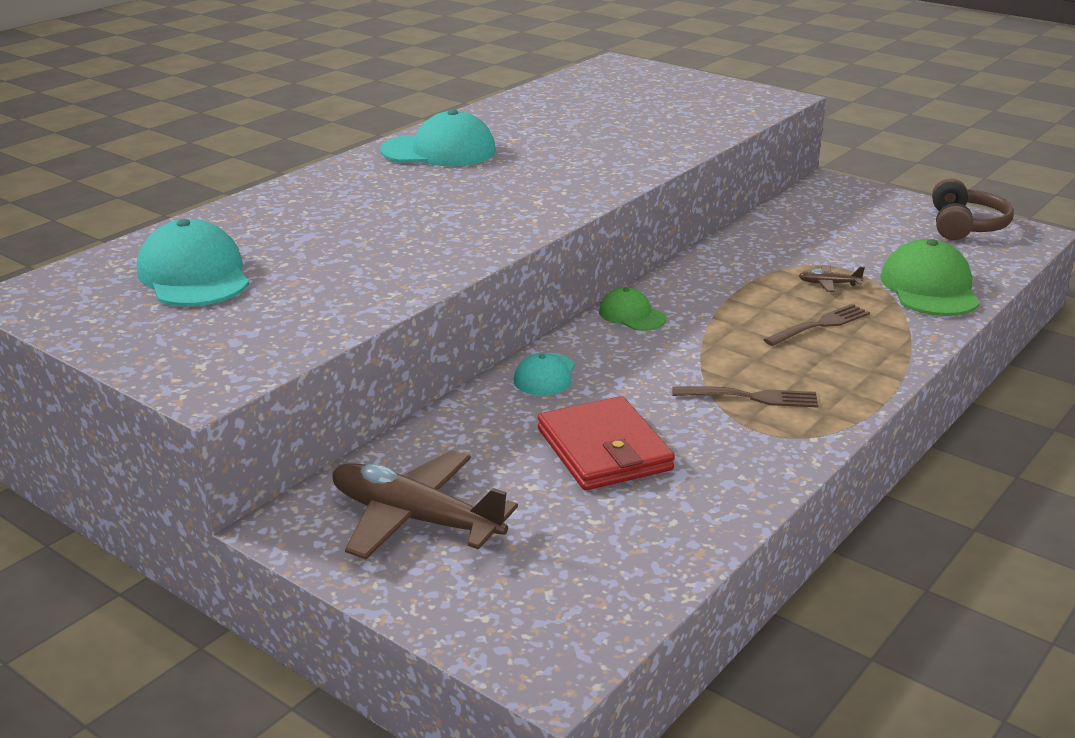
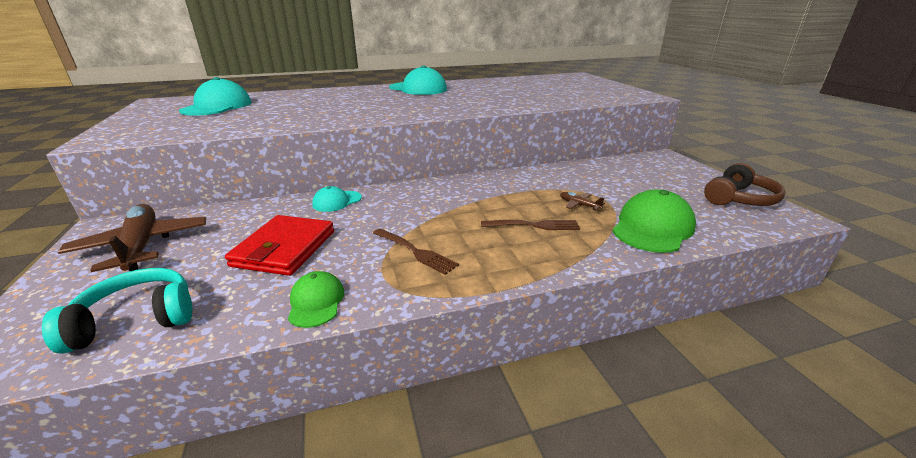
camera: 35 degrees right, 0 degrees up
(605, 569) = (136, 320): none -> turquoise headphones
(632, 315) = (433, 187): green cap -> green cap (316, 302)

